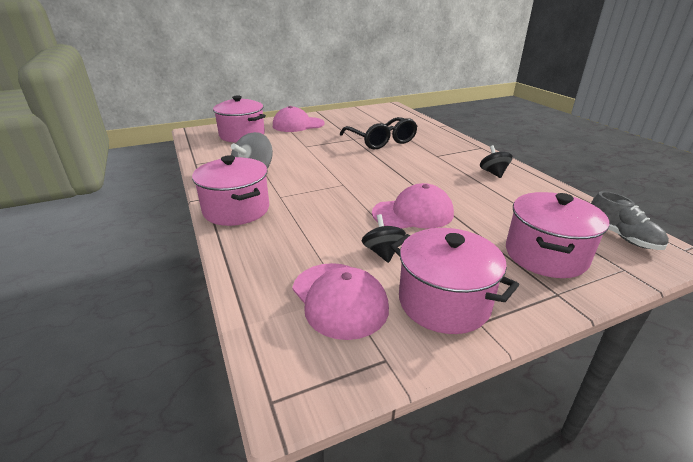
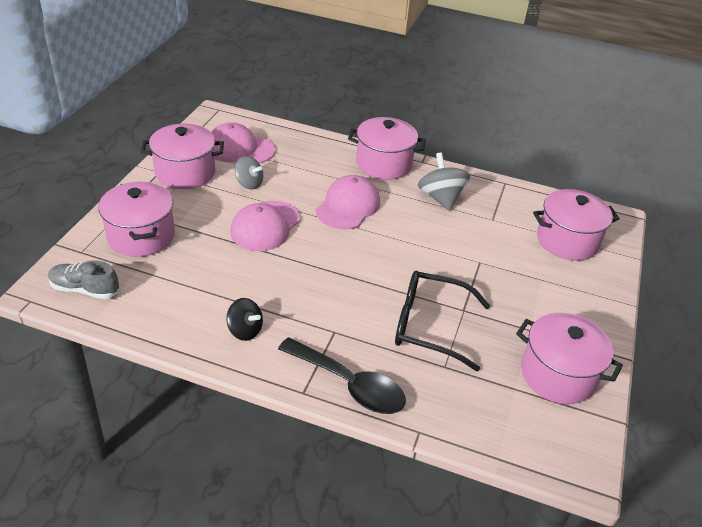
camera: 130 degrees right, 10 degrees up
(298, 125) = (569, 300): pink cap -> pink cap (348, 206)
(353, 117) = (558, 375): none -> pink pot
(382, 252) = (249, 183): black spinning top -> grey spinning top
(454, 142) = (349, 384): none -> black spoon

